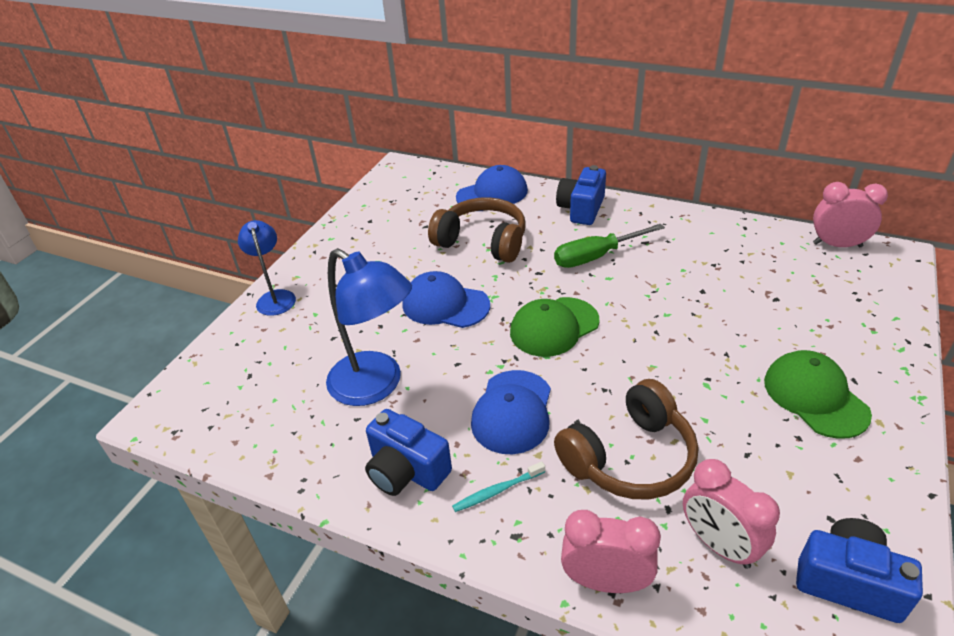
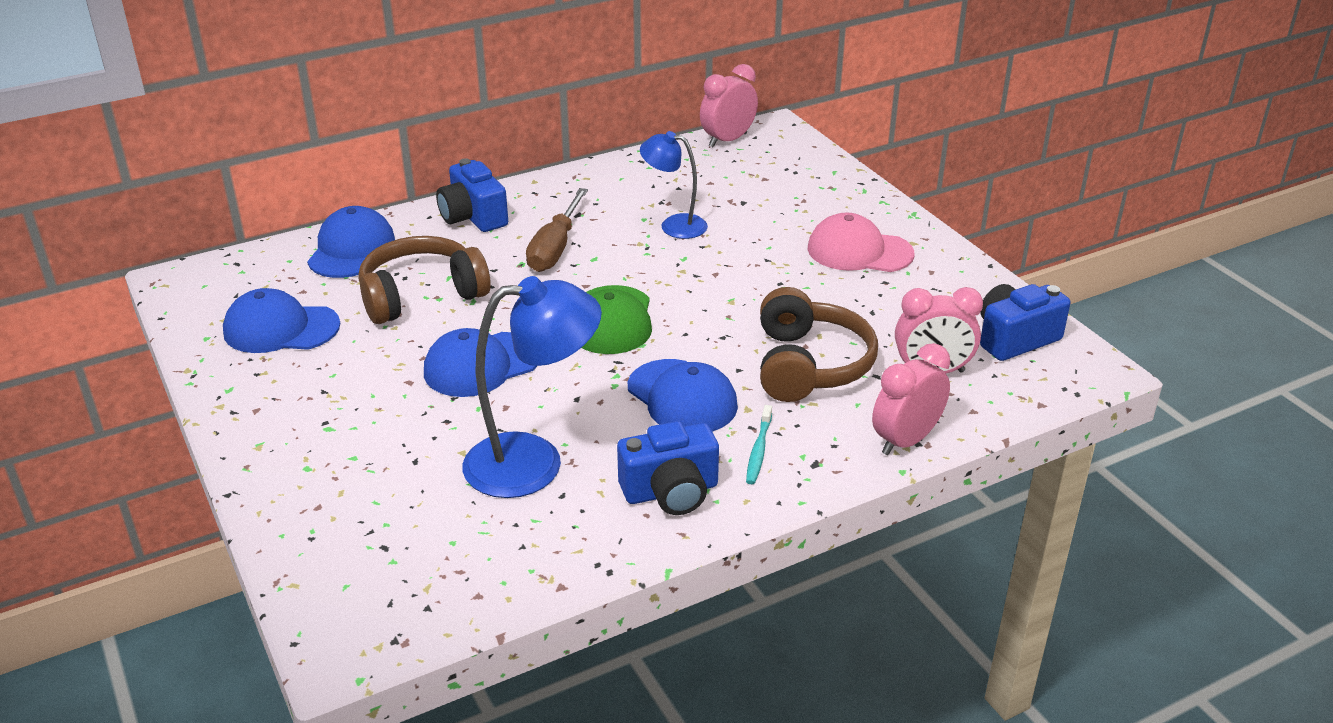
camera: 55 degrees left, 5 degrees down
(275, 297) = (272, 475): blue lamp -> blue lamp (674, 225)
(397, 219) = (281, 328): none -> blue cap
(596, 257) = (555, 248): green screwdriver -> brown screwdriver
(815, 397) = (859, 251): green cap -> pink cap

